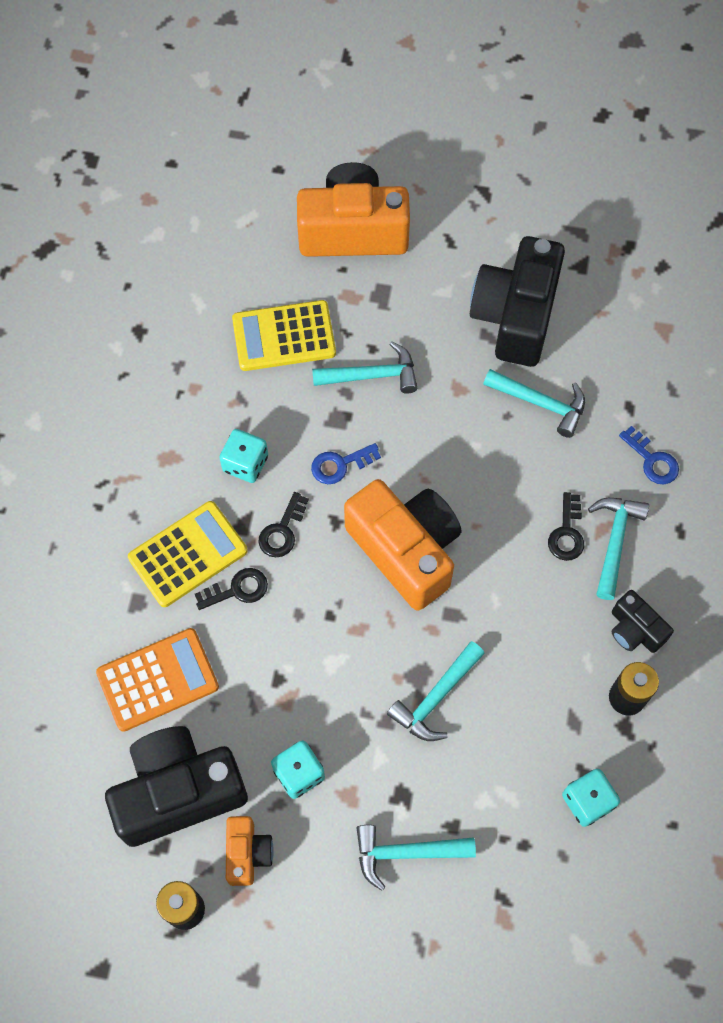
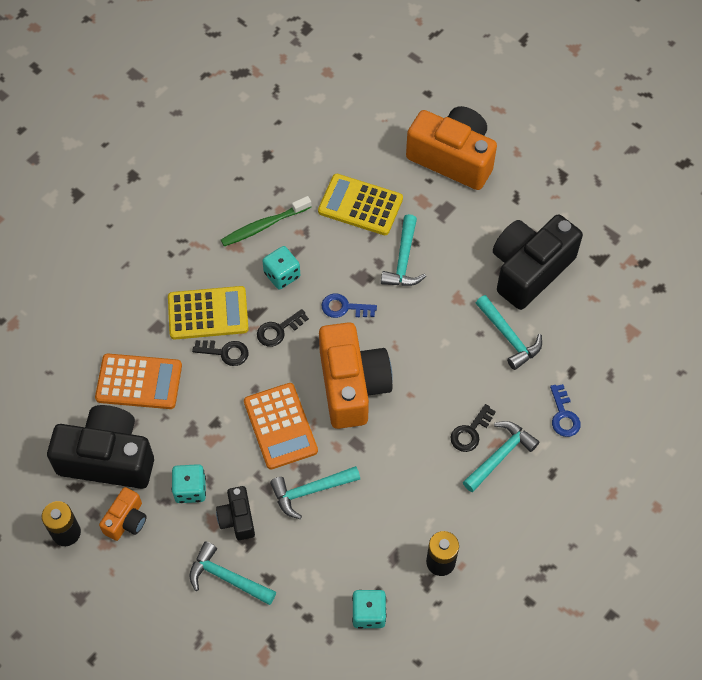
camera: 30 degrees right, 5 degrees down
(188, 417) = (263, 226): none -> green toothbrush
(355, 641) = (280, 426): none -> orange calculator
(372, 375) = (403, 260): turquoise hammer -> turquoise hammer turned 75 degrees clockwise
(635, 630) = (475, 521): black camera -> black camera (237, 518)

